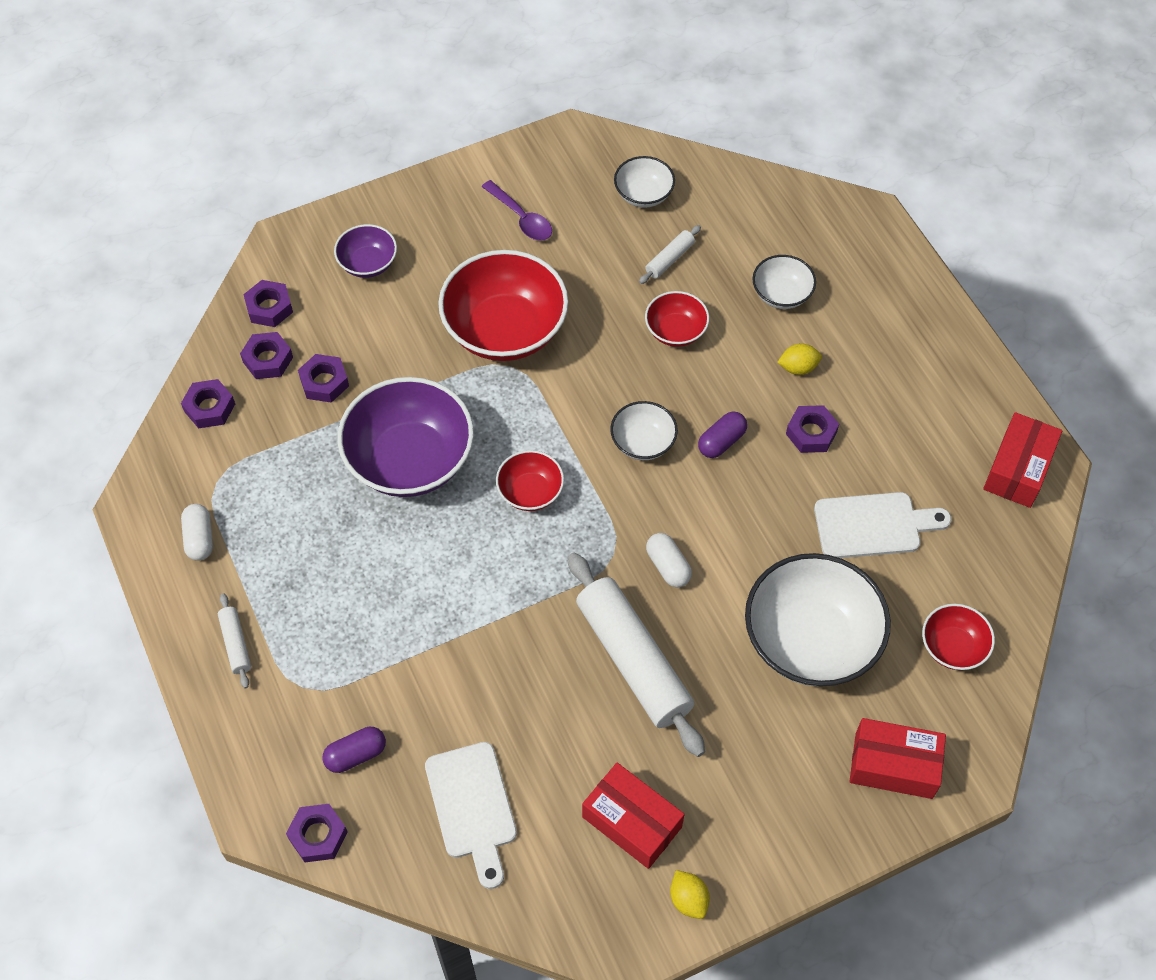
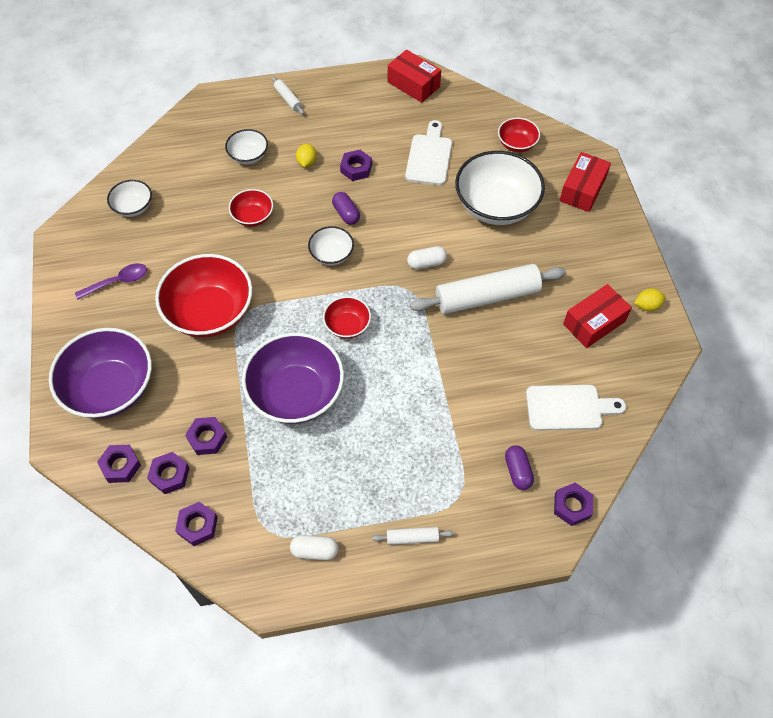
camera: 75 degrees left, 0 degrees up
(368, 263) = (111, 388): purple bowl -> purple bowl, size x1.99
(670, 259) = (194, 206): white rolling pin -> white rolling pin (288, 99)

